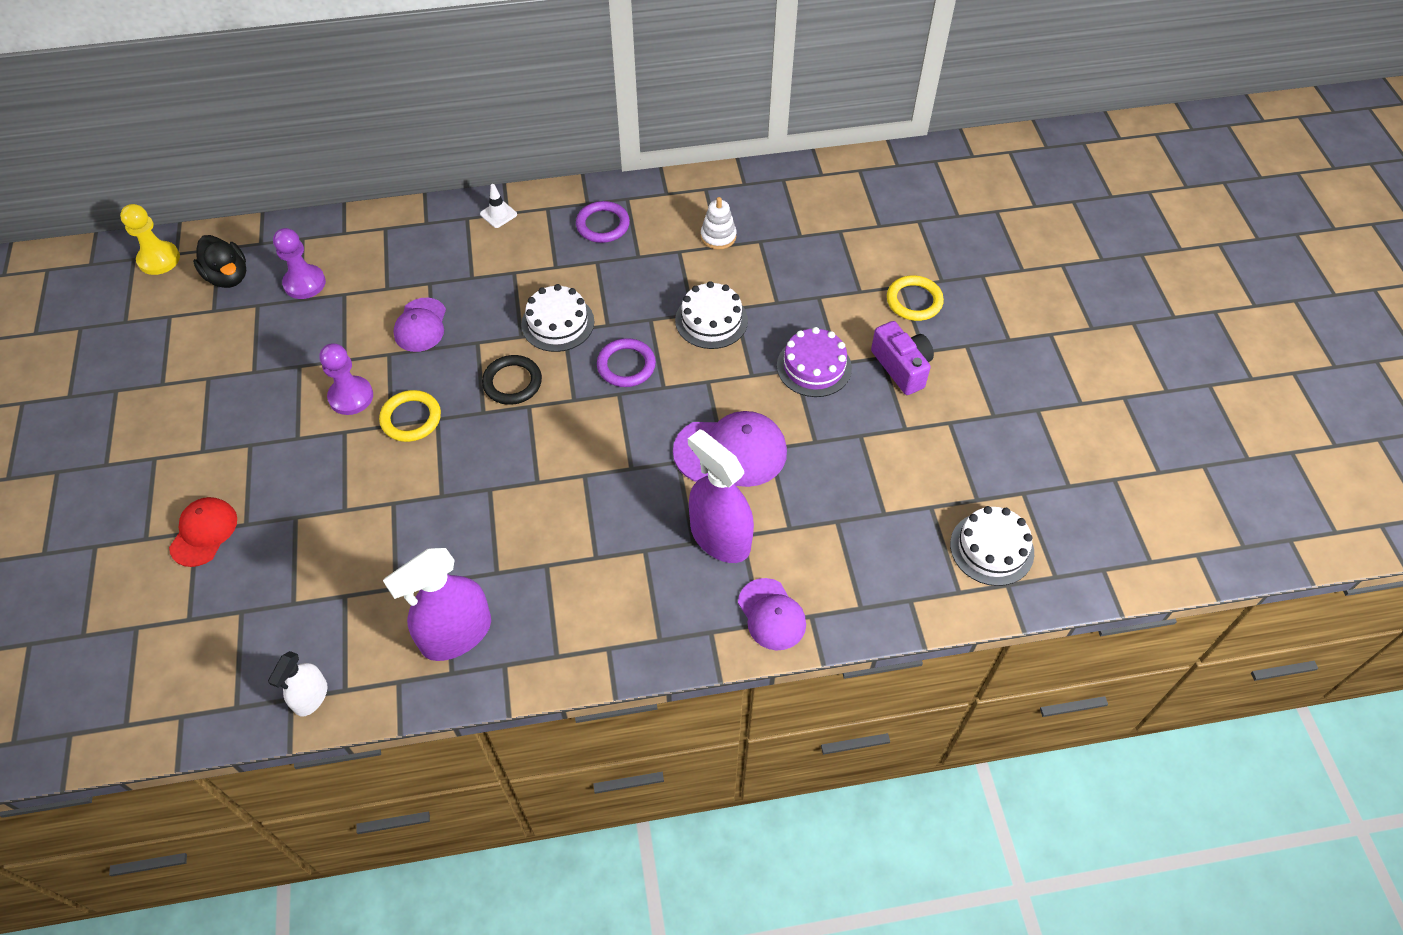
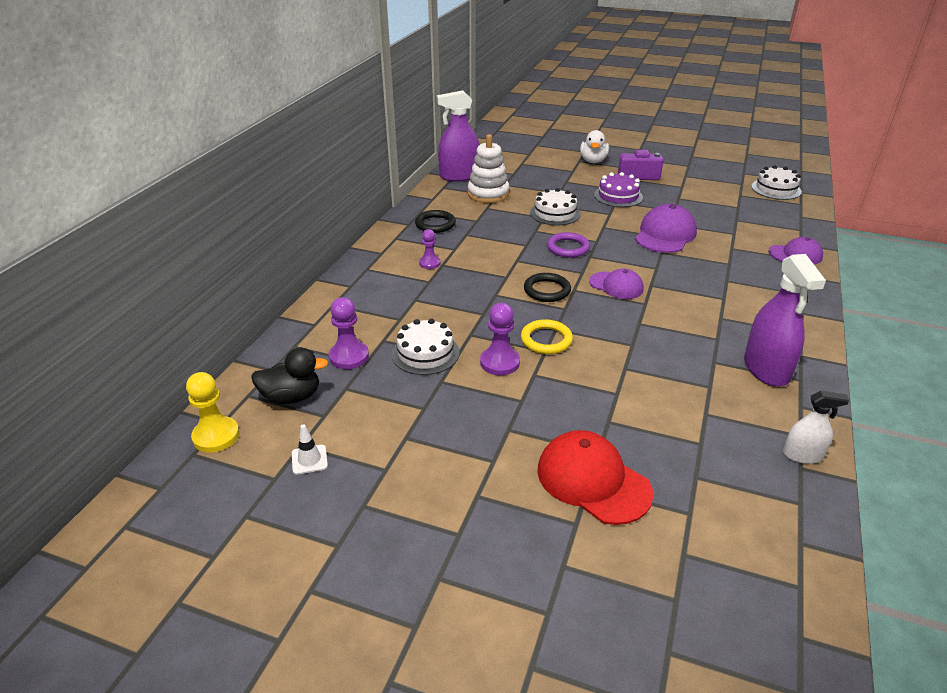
camera: 60 degrees left, 20 degrees down
(204, 532) = (593, 480): red cap -> red cap, size x1.55
(311, 697) = (802, 455): white spray bottle -> white spray bottle turned 45 degrees counterclockwise
(421, 325) = (455, 313): purple cap -> purple cap (616, 286)
(498, 214) = (379, 256): white traffic cone -> white traffic cone (309, 459)
(509, 261) = (429, 263): none -> purple pawn
(557, 323) = (507, 261): white cake -> white cake (425, 353)
(603, 225) = (435, 224): purple ring -> black ring
(718, 236) = (488, 194): white stacking toy -> white stacking toy, size x1.68
(720, 537) = (730, 254): purple spray bottle -> purple spray bottle (459, 176)
(914, 301) = (593, 161): yellow ring -> white duck

